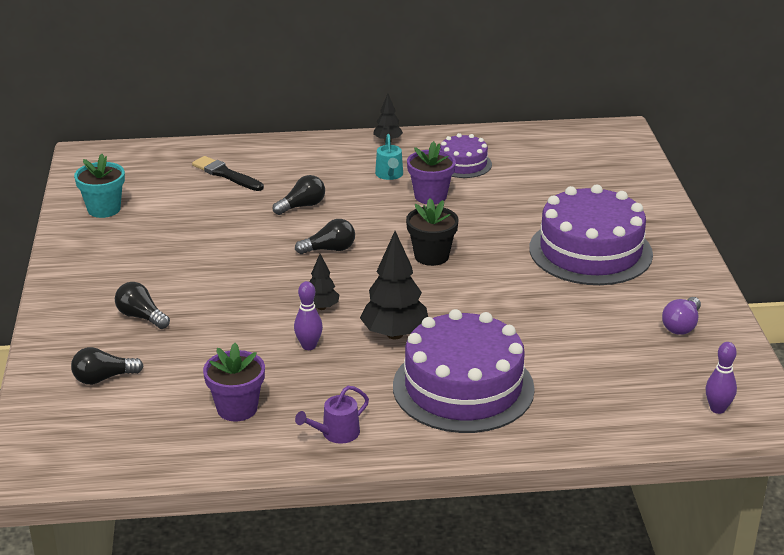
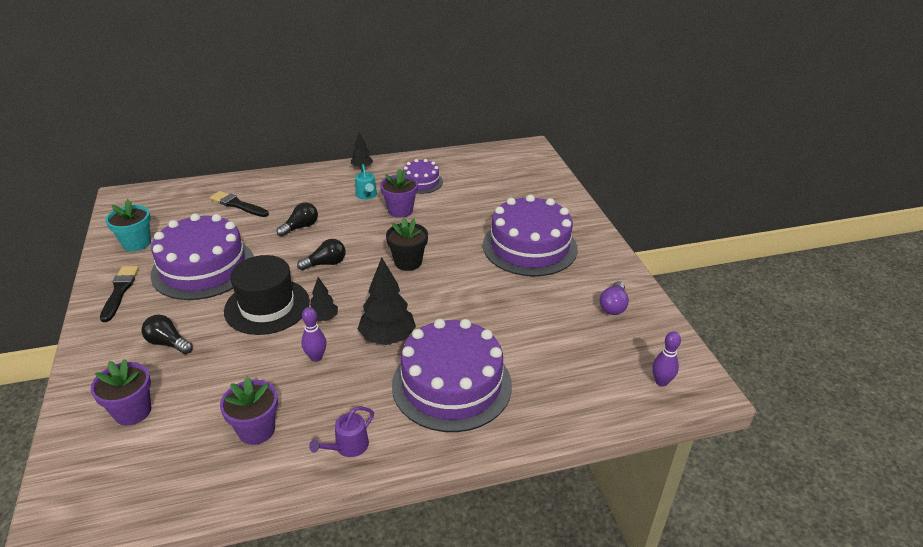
camera: 10 degrees left, 5 degrees up
(86, 259) = (120, 291): none -> black brush
(103, 378) = (132, 411): black light bulb -> purple flower pot
(182, 242) = (203, 267): none -> purple cake
(256, 289) = (267, 306): none -> black hat

